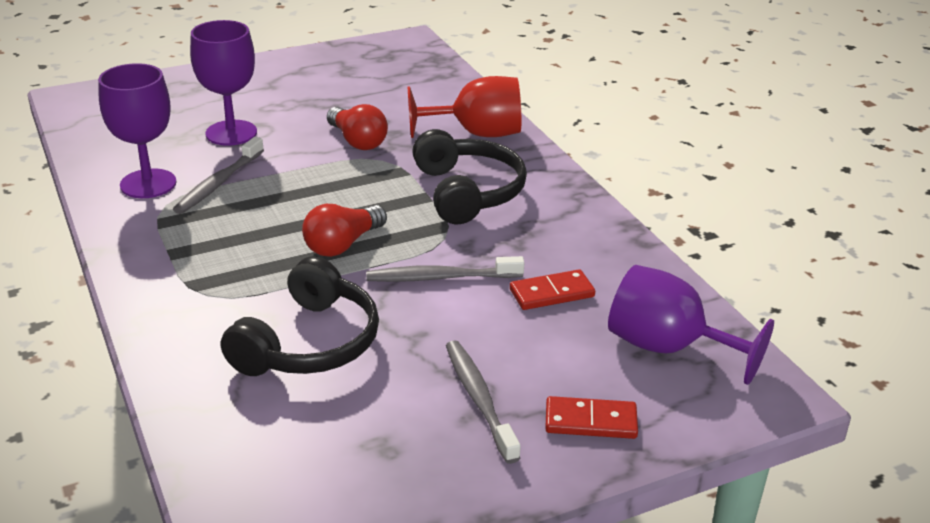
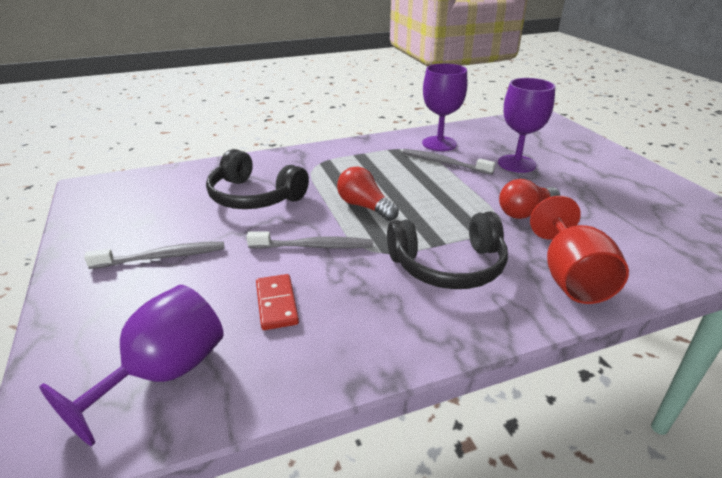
camera: 95 degrees right, 0 degrees up
(441, 277) = (314, 246): grey toothbrush -> grey toothbrush turned 90 degrees clockwise
(590, 421) = (103, 308): red domino -> none

